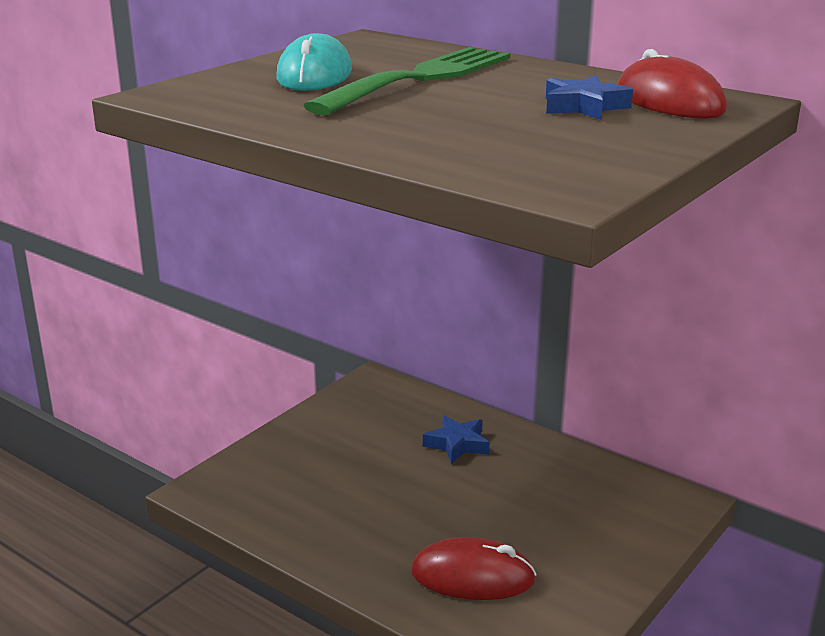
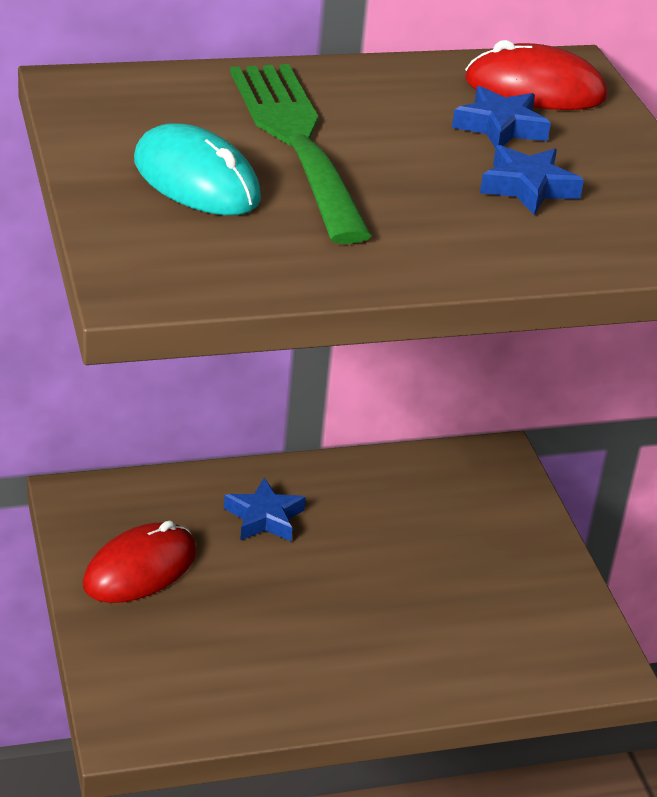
camera: 55 degrees left, 10 degrees up
(472, 576) = (466, 632): red mouse -> red mouse (140, 569)
(515, 130) = (528, 187): none -> blue star

